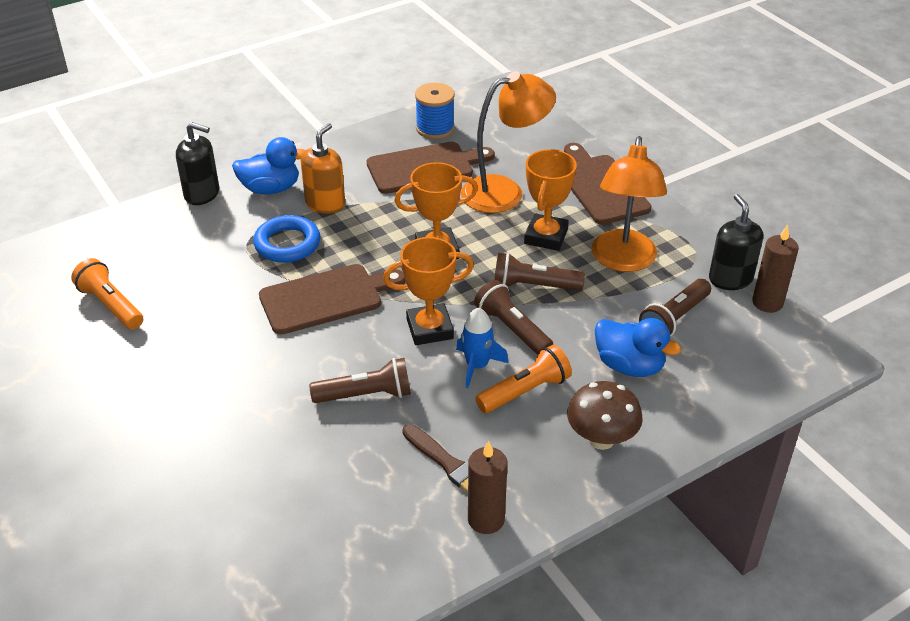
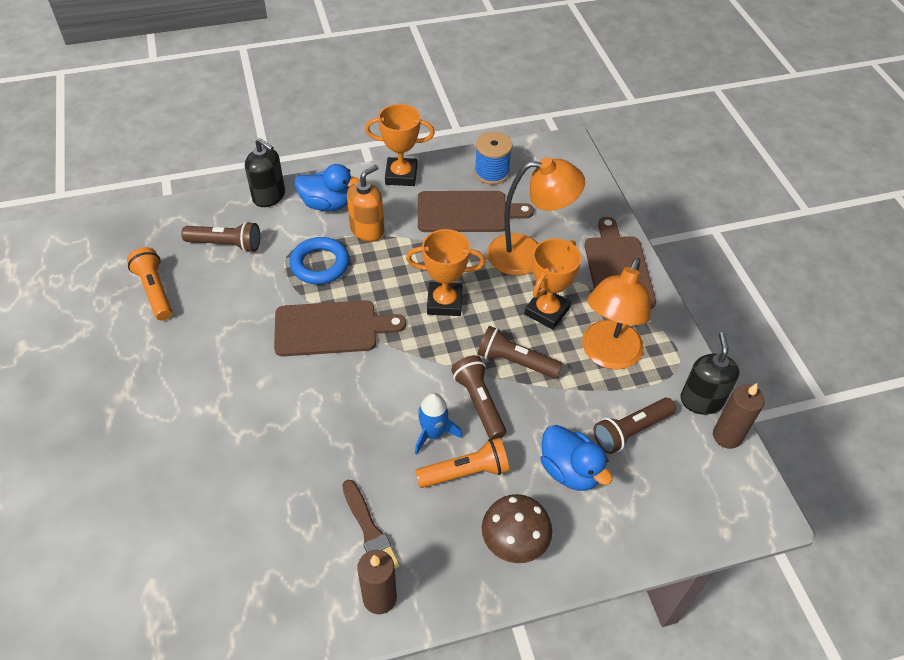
camera: 15 degrees right, 10 degrees up
(365, 395) = (326, 438): brown flashlight -> brown flashlight (226, 244)
(430, 329) = (407, 383): orange trophy -> orange trophy (401, 175)

